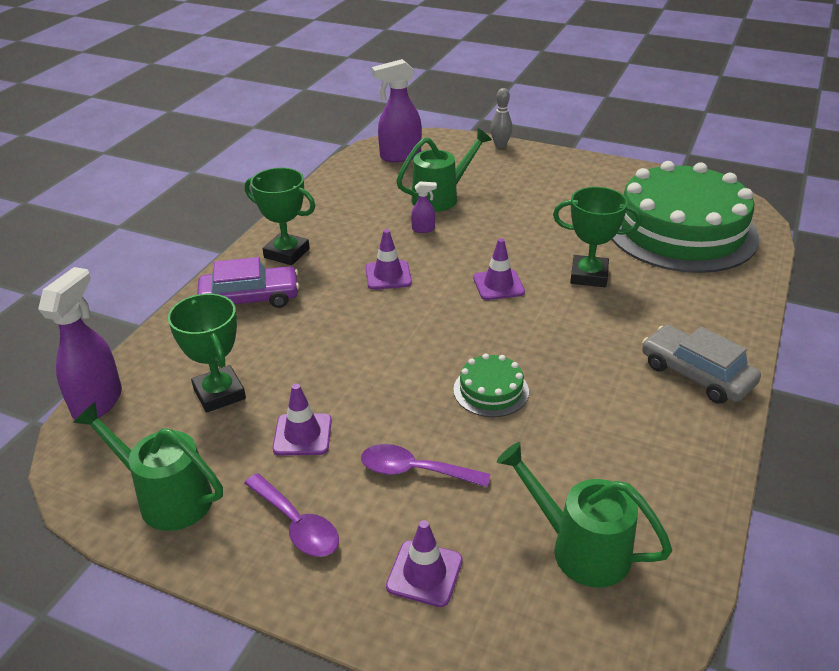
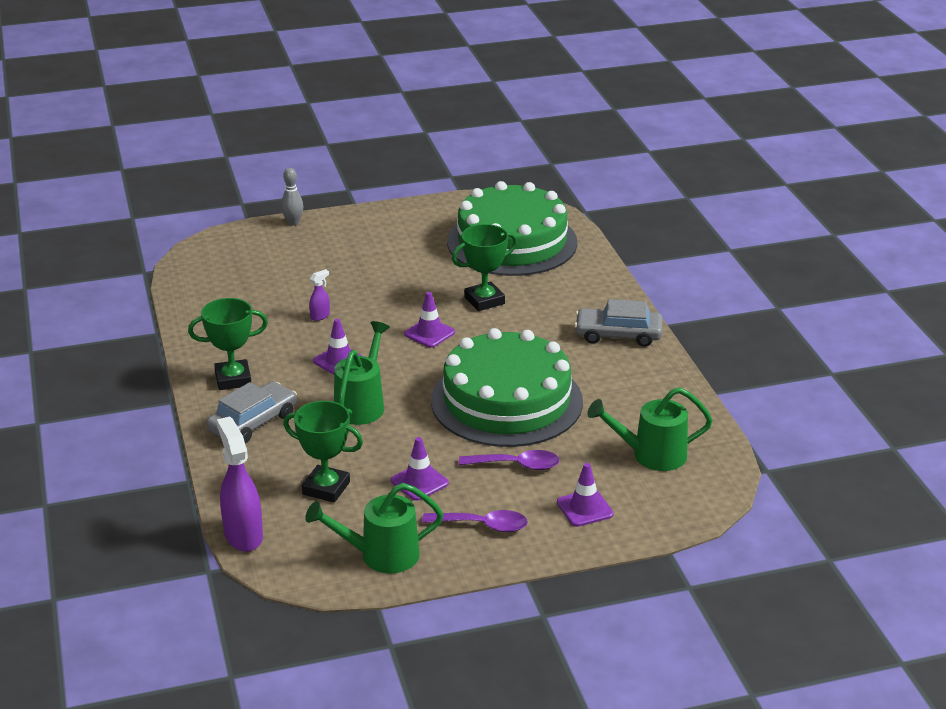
camera: 40 degrees left, 5 degrees down
(250, 298) = (253, 422): purple car -> grey car
(400, 156) = (216, 264): purple spray bottle -> none
(415, 471) = (516, 465): purple spoon -> purple spoon turned 150 degrees counterclockwise
(441, 197) = (301, 285): green watering can -> green watering can (362, 404)
(491, 390) = (506, 401): green cake -> green cake, size x2.49

